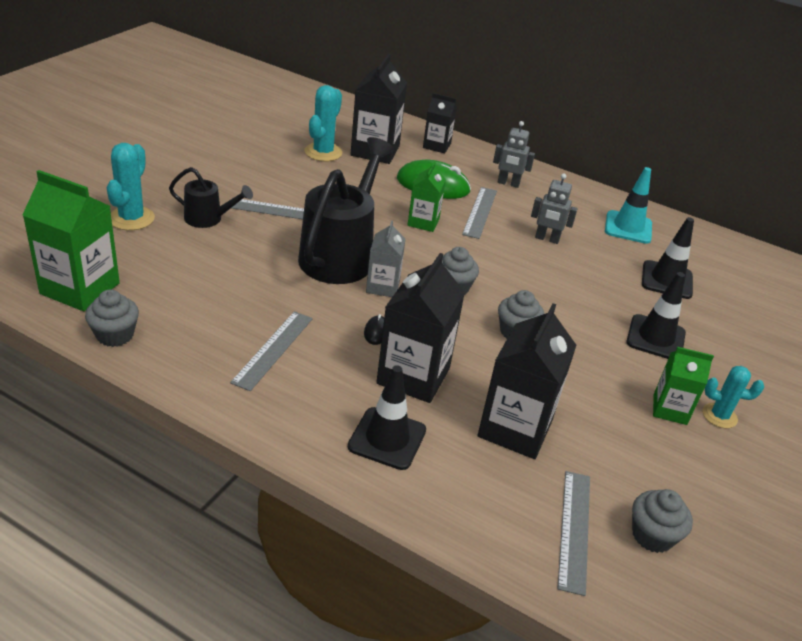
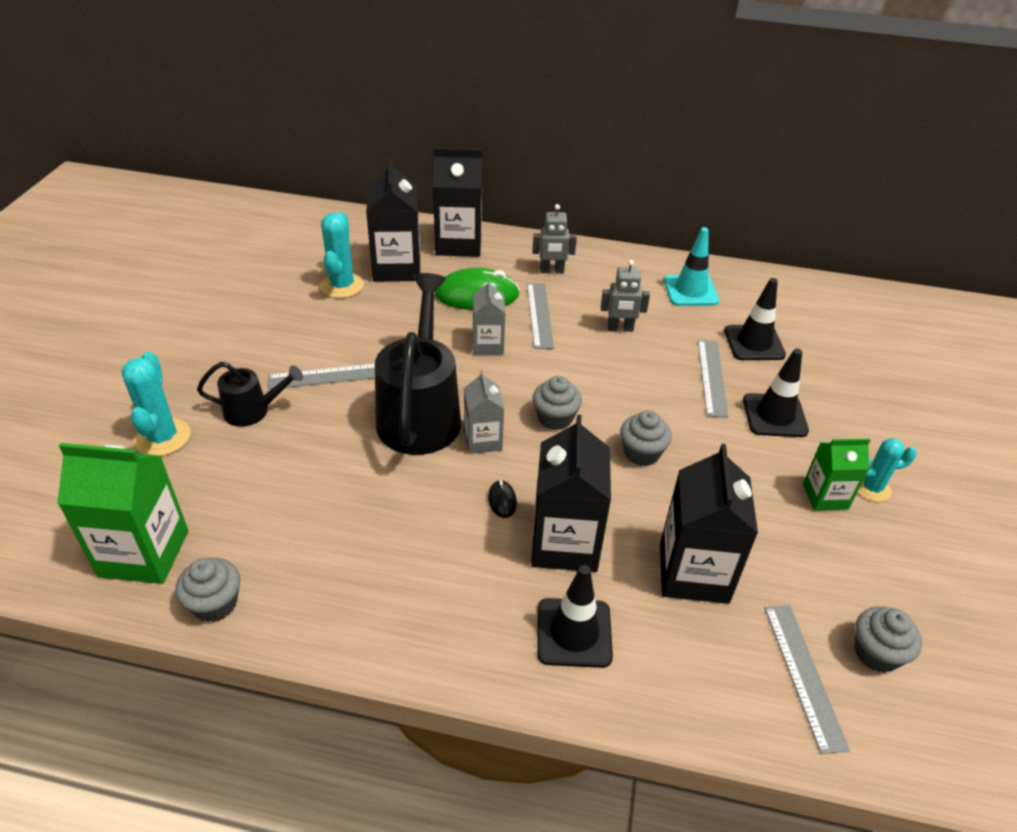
camera: 15 degrees left, 5 degrees up
(273, 349) = (403, 561): grey ruler -> grey ruler (712, 377)
(423, 222) = (488, 345): green carton -> grey carton
(436, 146) = (458, 244): black carton -> black carton, size x1.70

